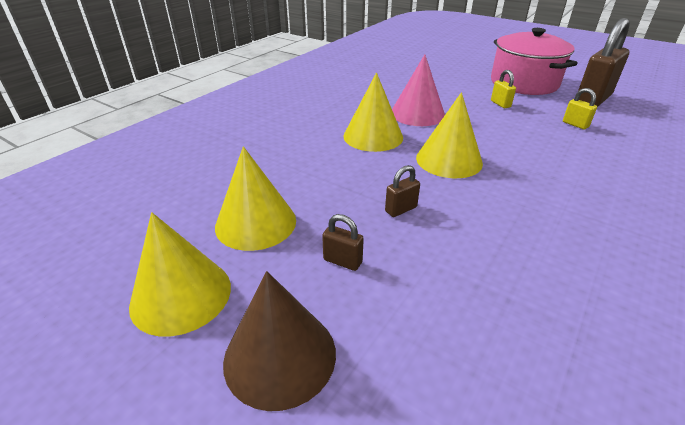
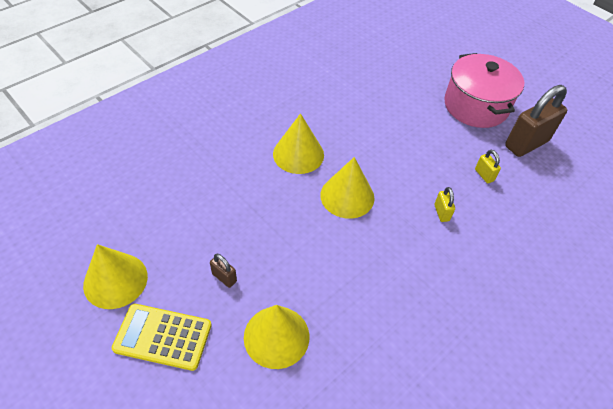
camera: 10 degrees right, 15 degrees up
(256, 223) = (177, 230): yellow cone -> yellow cone (276, 336)
(280, 356) = (163, 337): brown cone -> yellow calculator
(401, 209) = (284, 240): brown padlock -> none
(417, 114) = (350, 132): pink cone -> none
(500, 104) = (433, 133): yellow padlock -> yellow padlock (441, 213)

